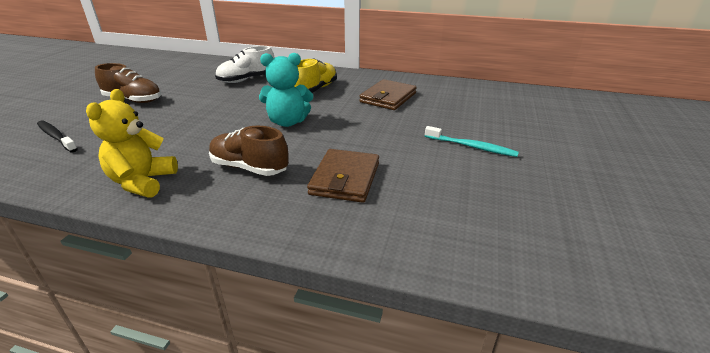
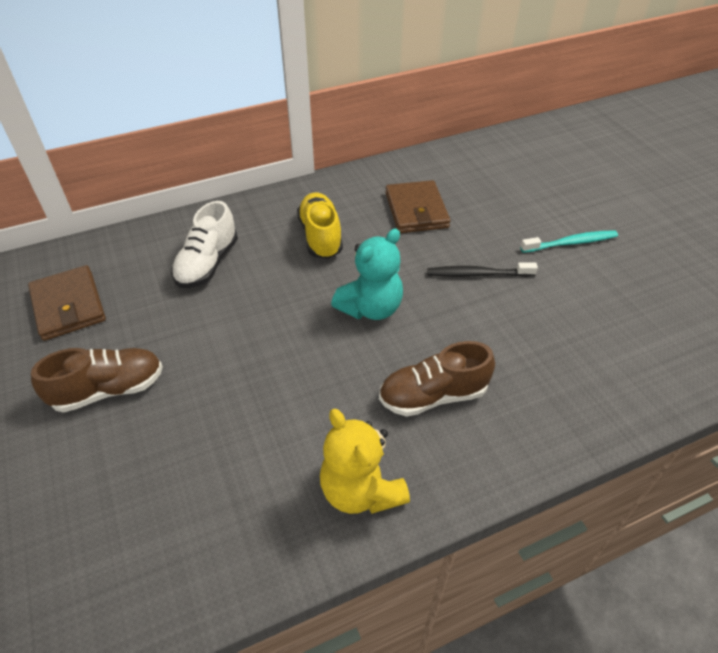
camera: 40 degrees left, 15 degrees up
(56, 137) = (122, 517): black toothbrush -> black toothbrush (478, 274)
(345, 178) = (531, 349): brown wallet -> brown wallet (68, 306)

